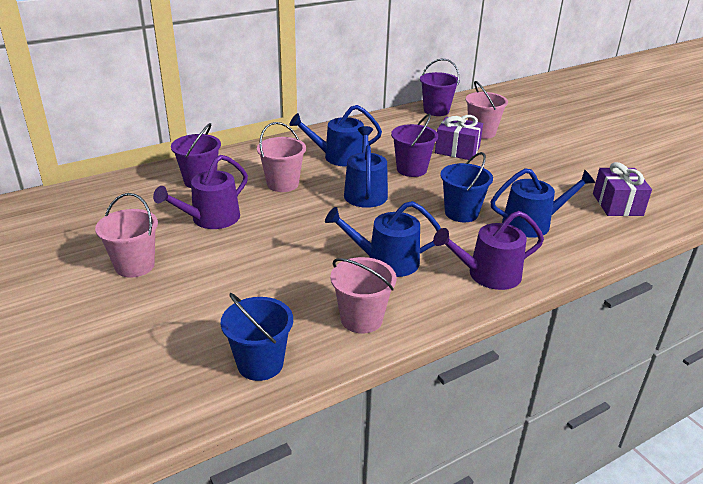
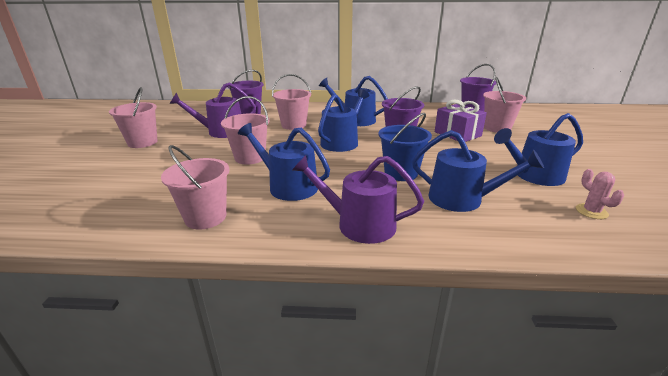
camera: 35 degrees right, 5 degrees down
(260, 364) = (96, 218): blue bucket -> none
(301, 242) = (250, 157): none -> pink bucket
(557, 182) = (534, 176): none -> blue watering can
(617, 204) = (591, 211): purple gift -> pink cactus

